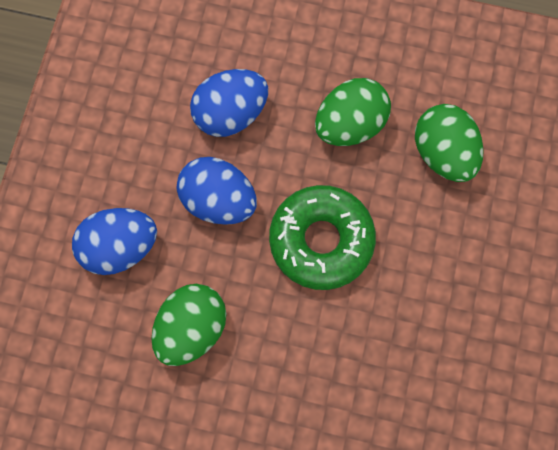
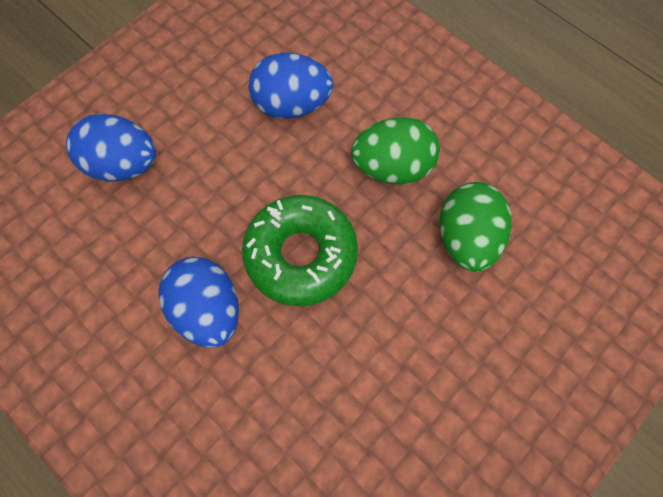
camera: 30 degrees right, 5 degrees down
(191, 328) = (134, 267): green egg -> none
(218, 200) = (233, 170): blue egg -> blue egg (208, 309)

